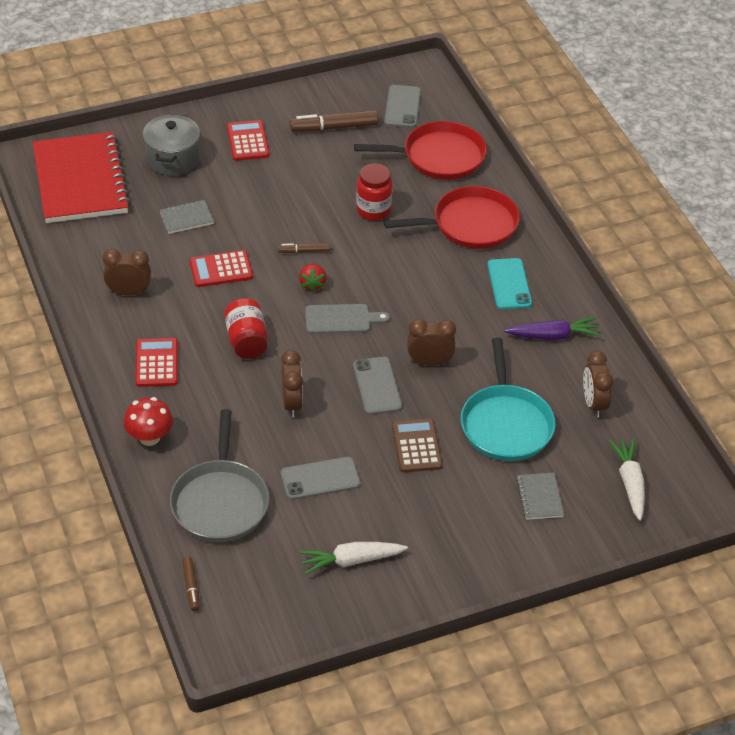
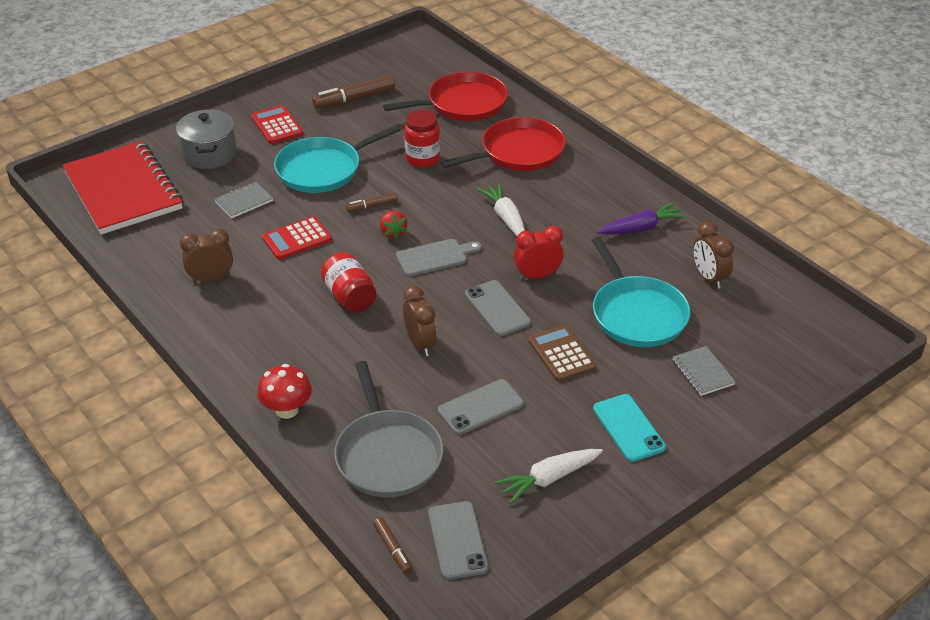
camera: 15 degrees left, 5 degrees down
(156, 363) = (266, 337): red calculator -> none
(273, 200) = (323, 169): none -> turquoise pan
(402, 107) = (410, 71): grey phone -> grey phone (457, 540)
(429, 362) = (537, 276): brown clock -> red clock
(509, 284) = (578, 193): turquoise phone -> turquoise phone (628, 428)
(630, 483) = (779, 339): white carrot -> white carrot (506, 218)

